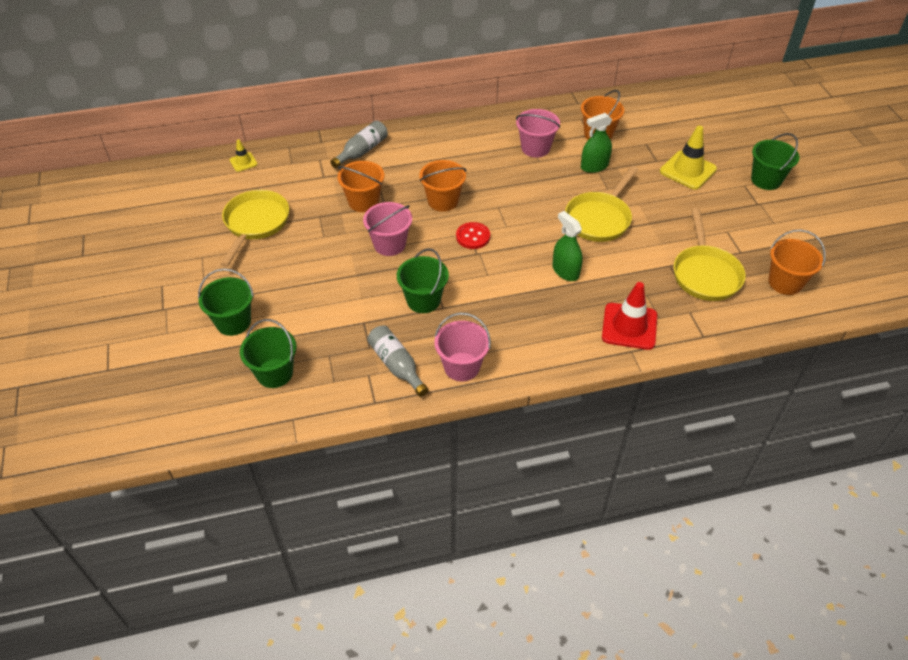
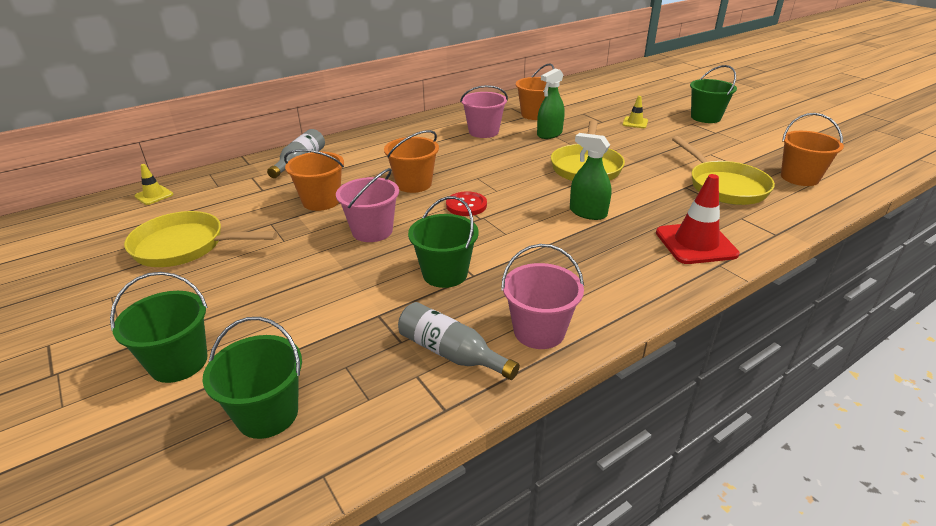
camera: 20 degrees left, 15 degrees down
(255, 223) = (185, 246): yellow pan -> yellow pan turned 75 degrees counterclockwise
(688, 170) = (635, 123): yellow traffic cone -> yellow traffic cone, size x0.52

